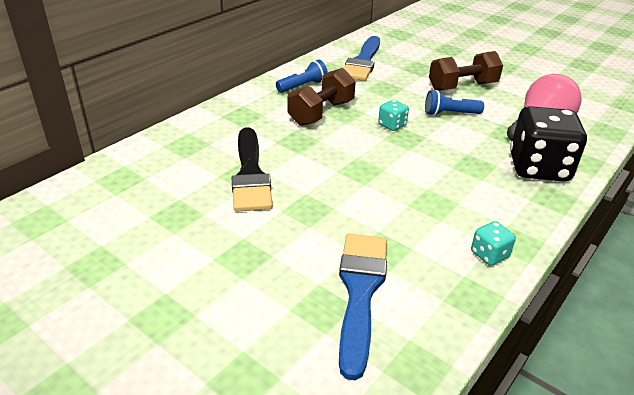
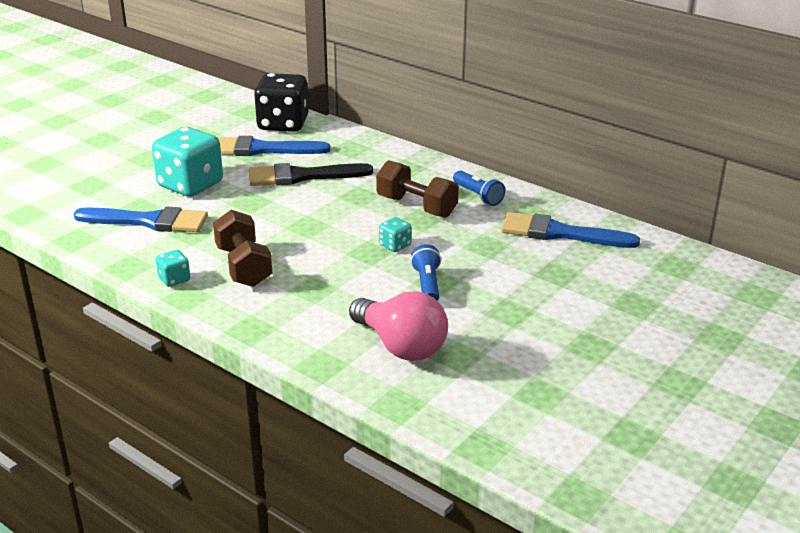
camera: 90 degrees right, 5 degrees down
(169, 205) = (262, 149): none -> blue brush
(260, 261) = (190, 185): none -> turquoise dice
(462, 87) = (505, 301): brown dumbbell -> brown dumbbell (244, 266)
(538, 168) = (307, 329): black dice -> black dice (283, 124)

